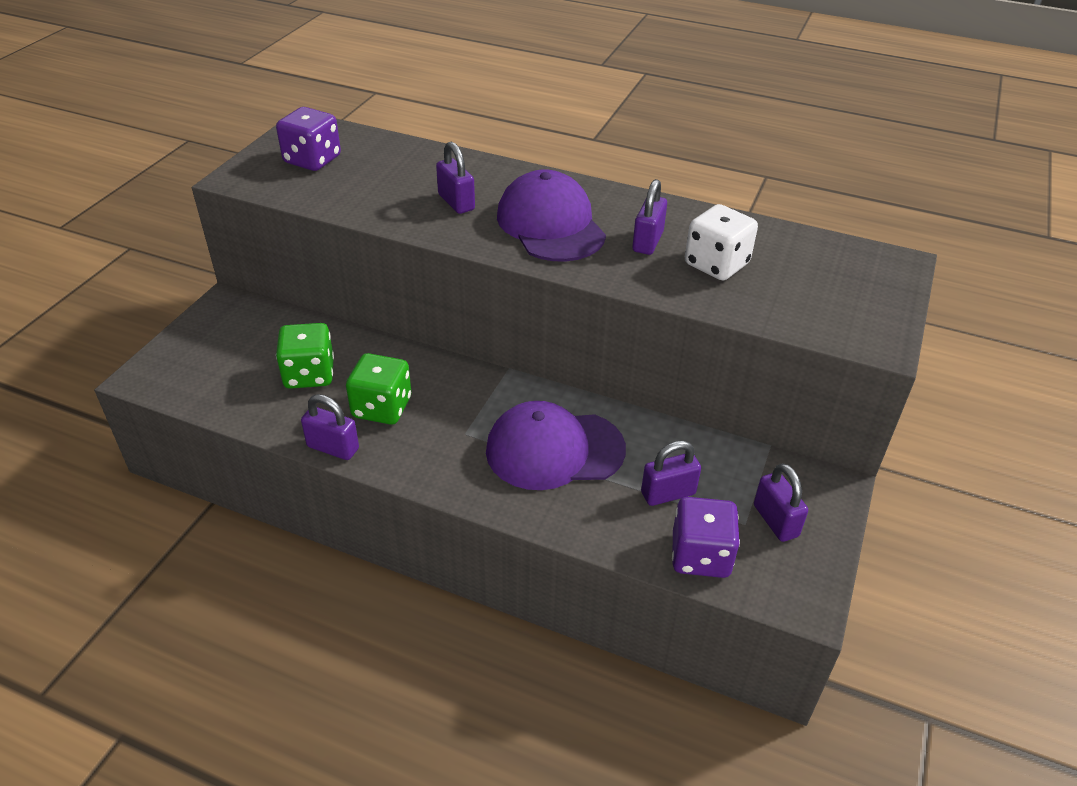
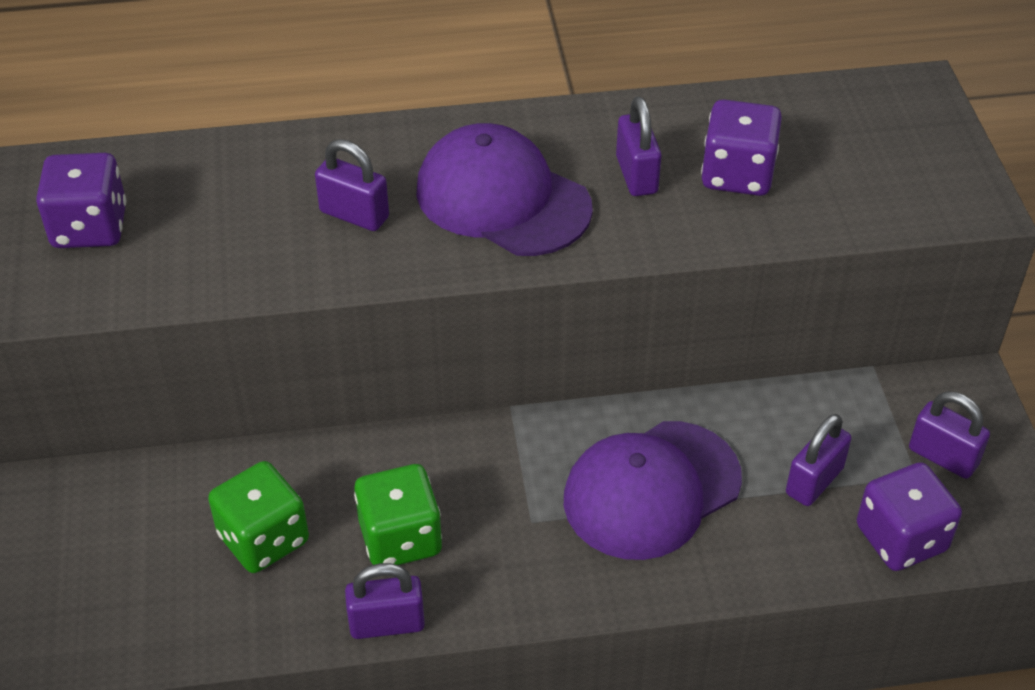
camera: 30 degrees left, 5 degrees up
(716, 264) = (737, 174): white dice -> purple dice

